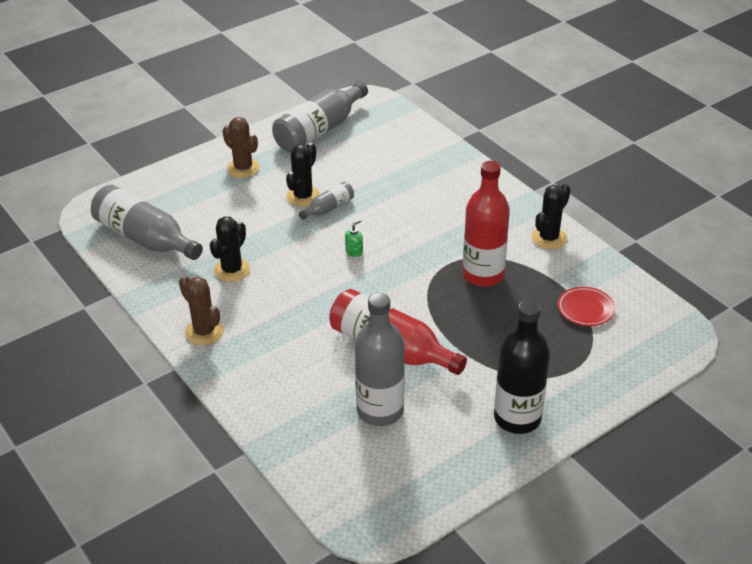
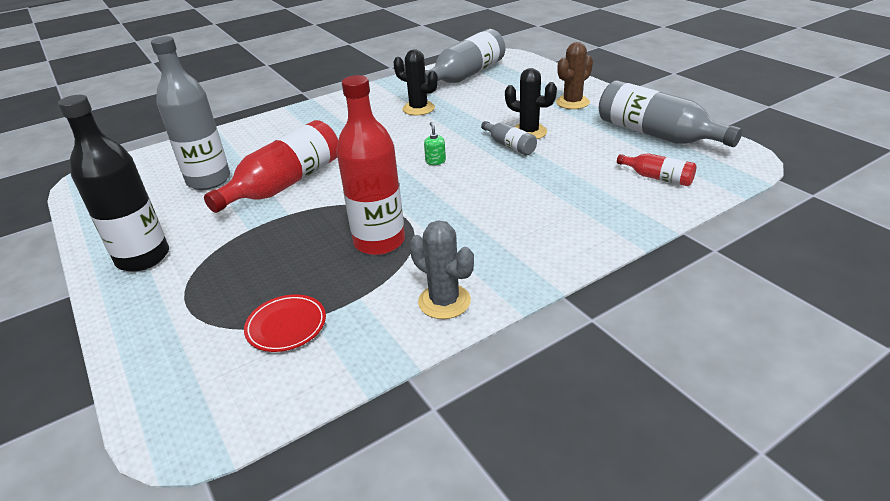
camera: 95 degrees right, 5 degrees down
(204, 332) = (344, 104): brown cactus -> none
(354, 251) = (435, 161): green soap dispenser -> green soap dispenser turned 150 degrees counterclockwise
(391, 138) = (658, 178): none -> red bottle
(549, 238) = (444, 301): black cactus -> grey cactus

